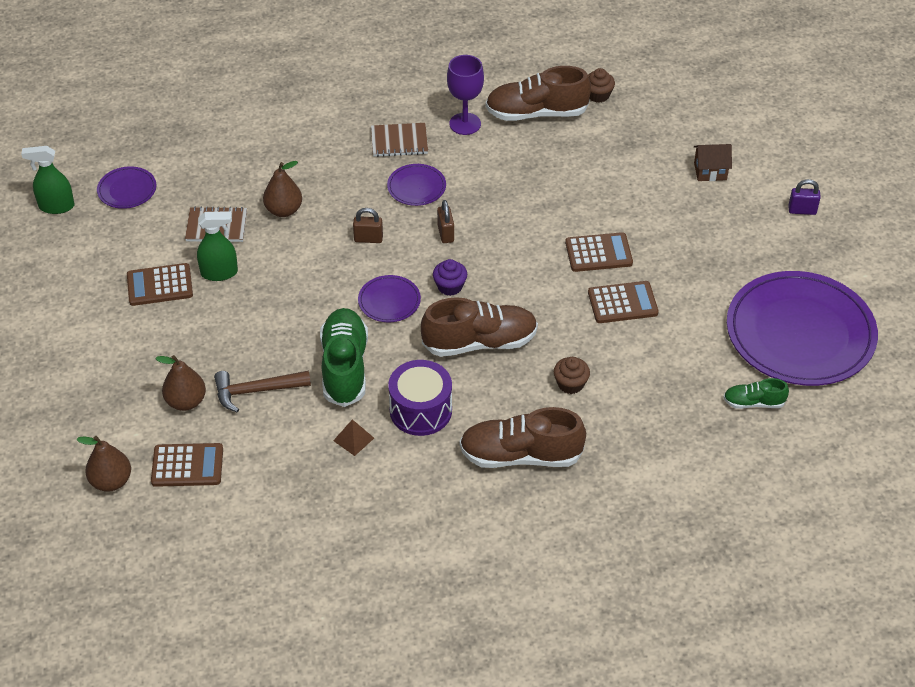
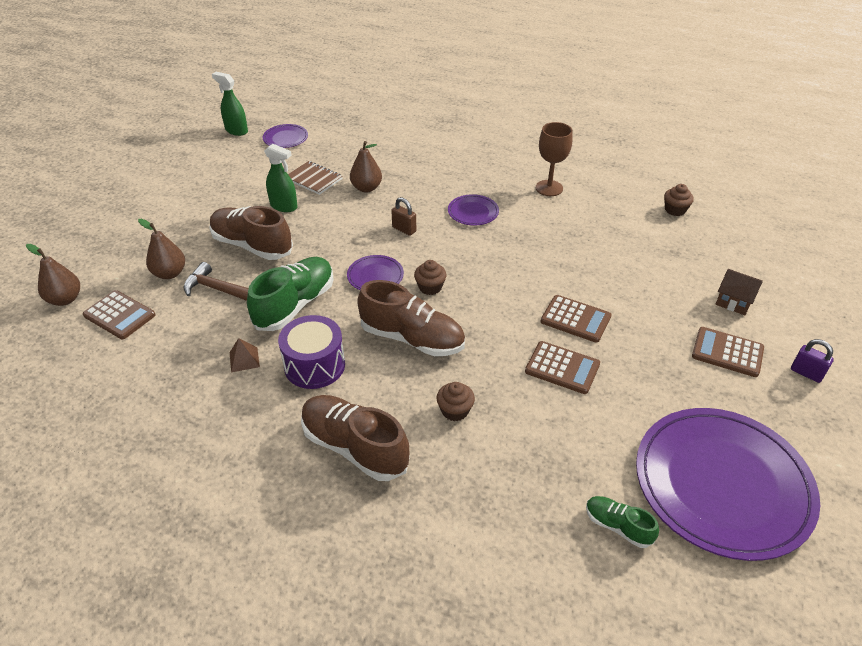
camera: 35 degrees right, 5 degrees down
(160, 285) = (240, 197): brown calculator -> brown calculator (727, 352)
(399, 141) = (489, 180): brown notebook -> none
(445, 233) = (463, 250): brown padlock -> none
(450, 286) = (430, 287): purple cupcake -> brown cupcake
(465, 124) = (549, 188): purple goblet -> brown goblet
(536, 113) = (612, 202): brown shoe -> brown shoe (252, 245)

